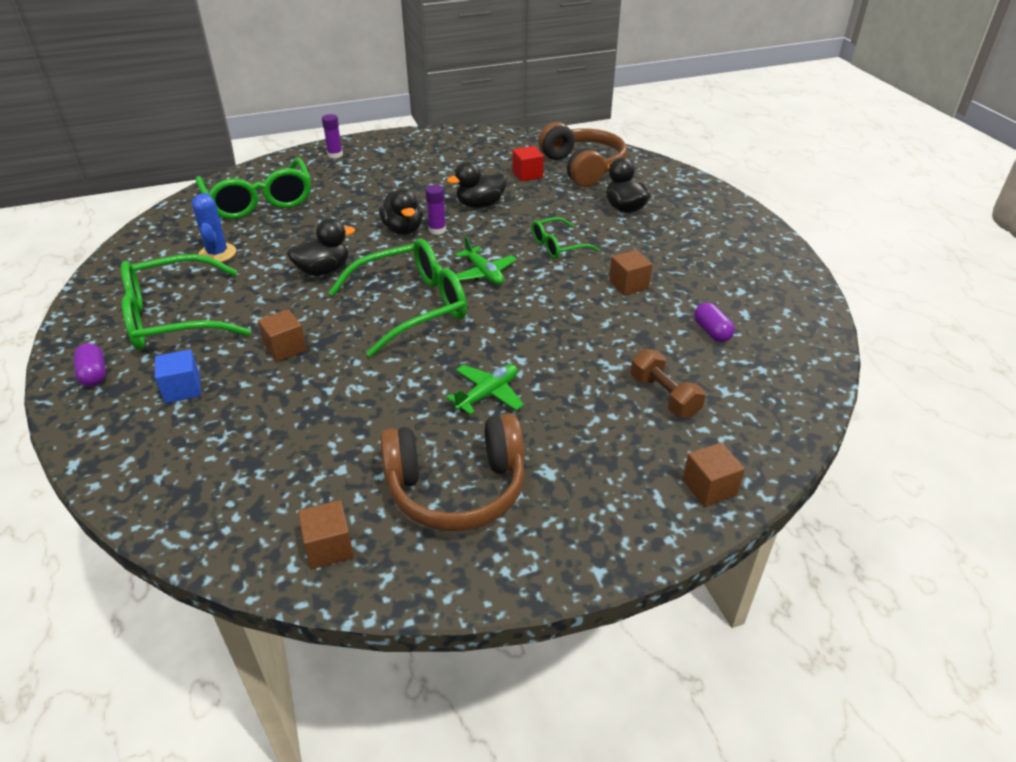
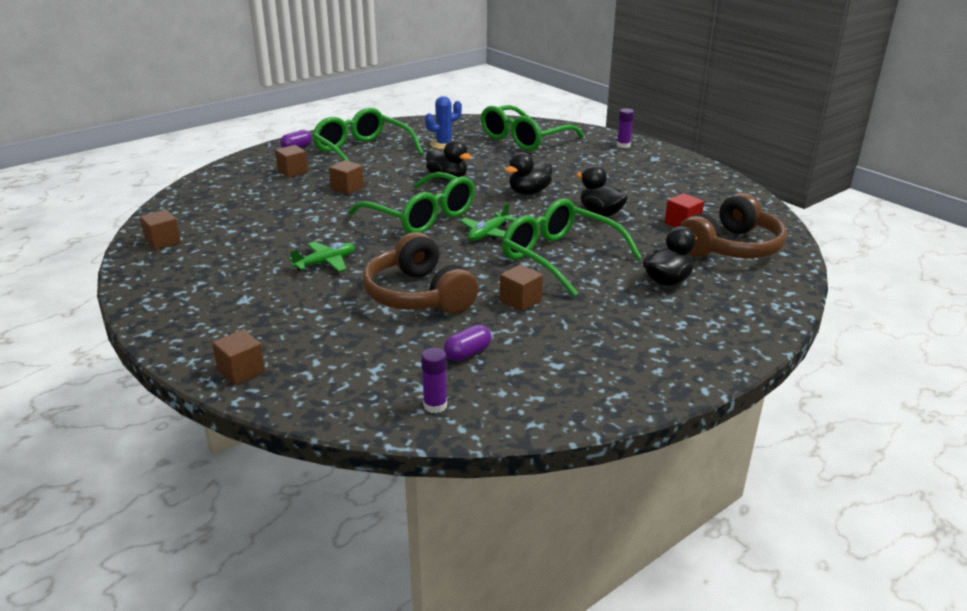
camera: 70 degrees right, 10 degrees down
(183, 389) = (292, 171): blue cube -> brown cube
(437, 230) = (540, 204): purple glue stick -> purple glue stick (435, 405)
(456, 488) = (221, 269): brown headphones -> brown headphones (418, 295)
(487, 394) = (325, 263): green plane -> green plane turned 60 degrees counterclockwise
(558, 246) = (561, 258): green glasses -> green glasses, size x1.90
(664, 396) = (354, 337): brown dumbbell -> none

